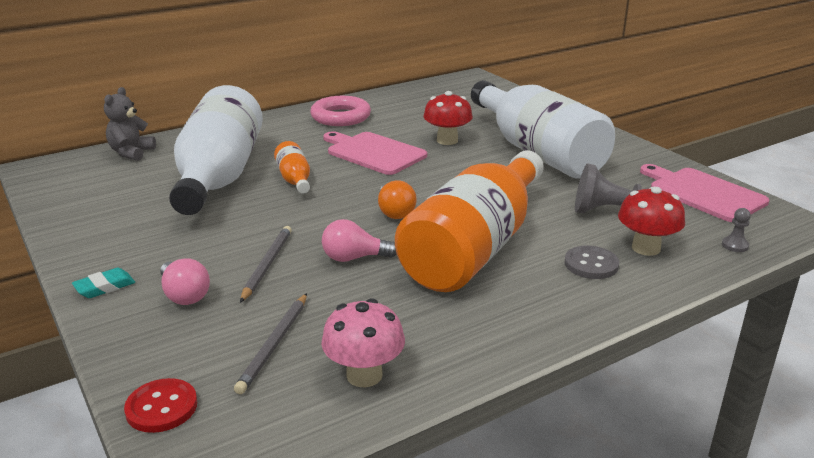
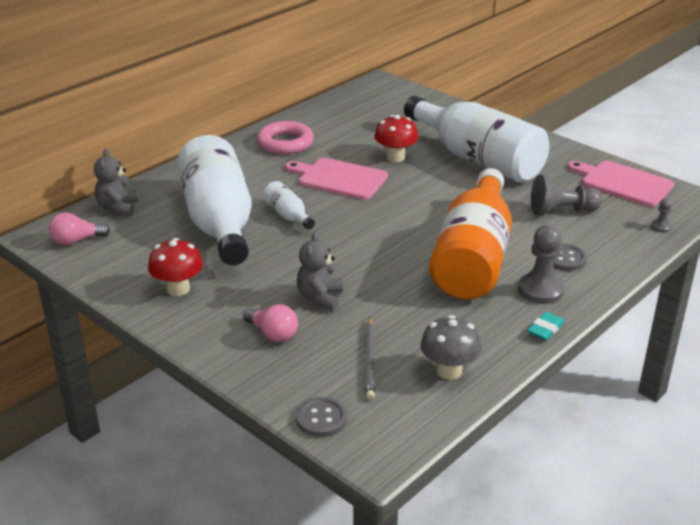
camera: 15 degrees left, 5 degrees up
(105, 287) = (202, 337): turquoise eraser -> turquoise eraser (545, 329)
(161, 407) = (321, 419): red button -> grey button
(267, 265) = (320, 298): grey pencil -> grey teddy bear
(294, 179) = (288, 215): orange bottle -> white bottle
(354, 258) = (385, 281): pink light bulb -> pink light bulb (76, 240)
(364, 375) = (449, 371): pink mushroom -> grey mushroom
(395, 212) = (392, 235): orange light bulb -> none
(540, 296) = (540, 290): none -> grey pawn
(646, 248) = (599, 239): red mushroom -> red mushroom (178, 289)

